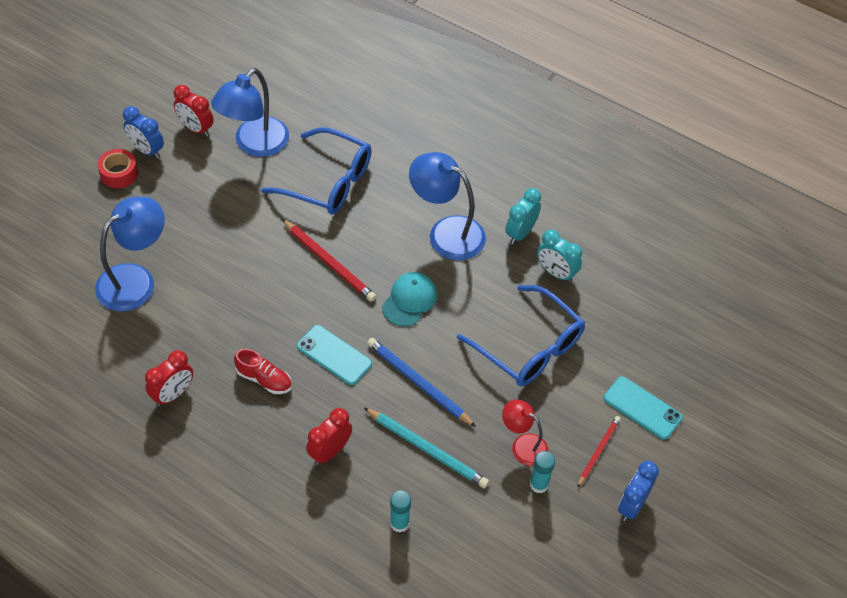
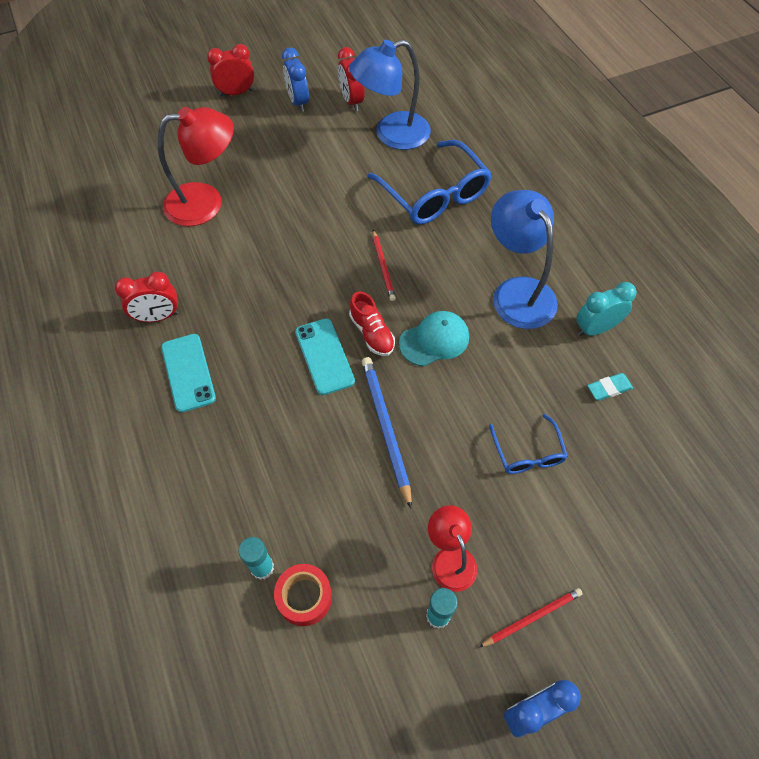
camera: 35 degrees right, 5 degrees up
(119, 173) = (262, 111): red tape -> red tape (304, 597)
(135, 280) = (206, 202): blue lamp -> red lamp
(264, 379) = (244, 345): red shoe -> red shoe (372, 333)
(329, 262) = (383, 267): red pencil -> red pencil, size x0.62
(330, 451) = (251, 450): red clock -> red clock (236, 93)
(427, 449) = (346, 503): turquoise pencil -> none
(529, 347) = (527, 453): blue glasses -> blue glasses, size x0.53
(556, 273) = (609, 388): turquoise clock -> turquoise eraser
(642, 408) = (617, 595): turquoise phone -> turquoise phone (188, 372)

